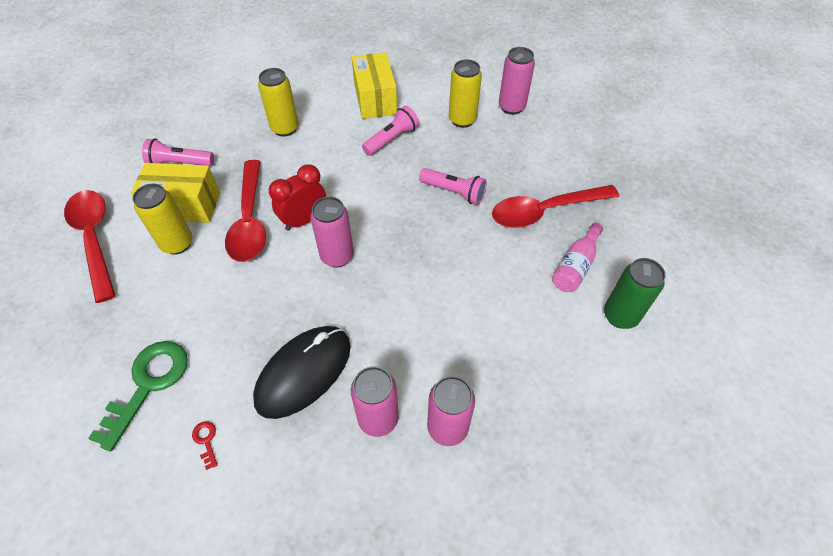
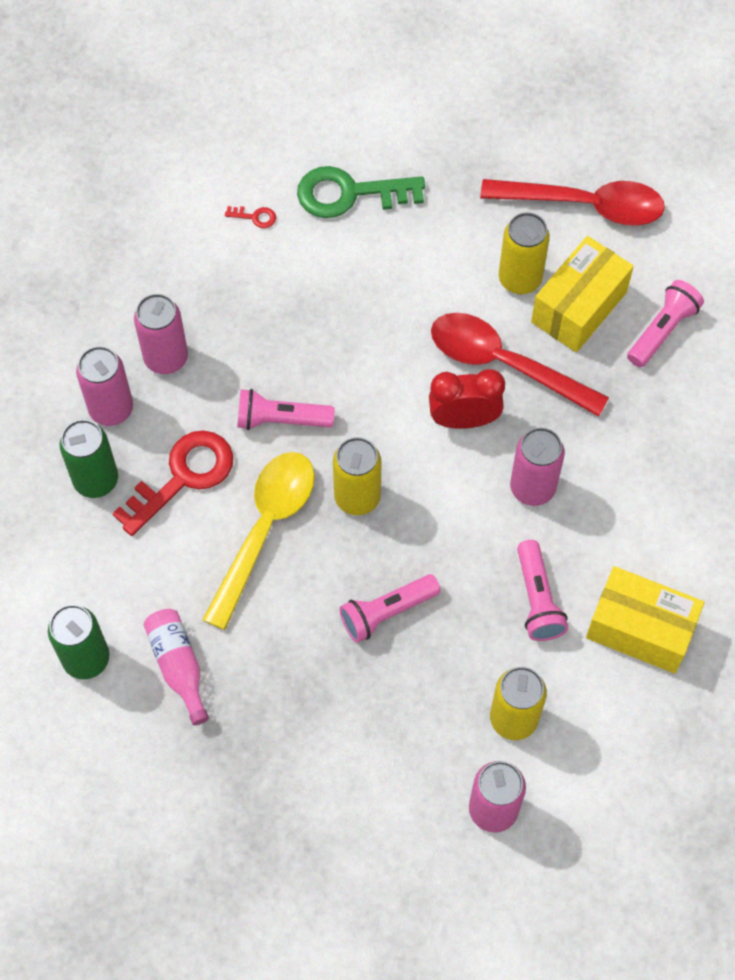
camera: 125 degrees right, 10 degrees up
(148, 385) = (350, 193): green key -> green key turned 120 degrees clockwise
(285, 128) = (652, 479): yellow can -> yellow can (357, 497)
(303, 372) = (262, 322): black mouse -> none
(304, 220) = (464, 419): red clock -> red clock turned 90 degrees counterclockwise
(337, 256) = (383, 425): pink can -> pink can (532, 488)
(374, 313) = (281, 420): none -> pink flashlight
(456, 275) = (264, 530): none -> yellow spoon
(460, 343) = (183, 477): none -> red key
(508, 397) = (96, 480): none -> green can
(545, 211) = (278, 698): red spoon -> none

